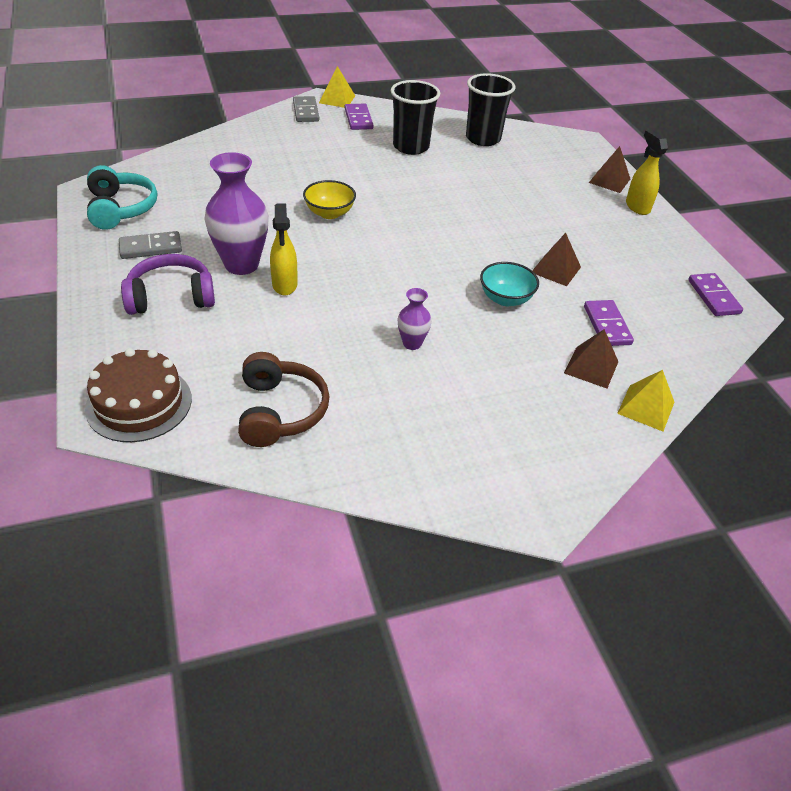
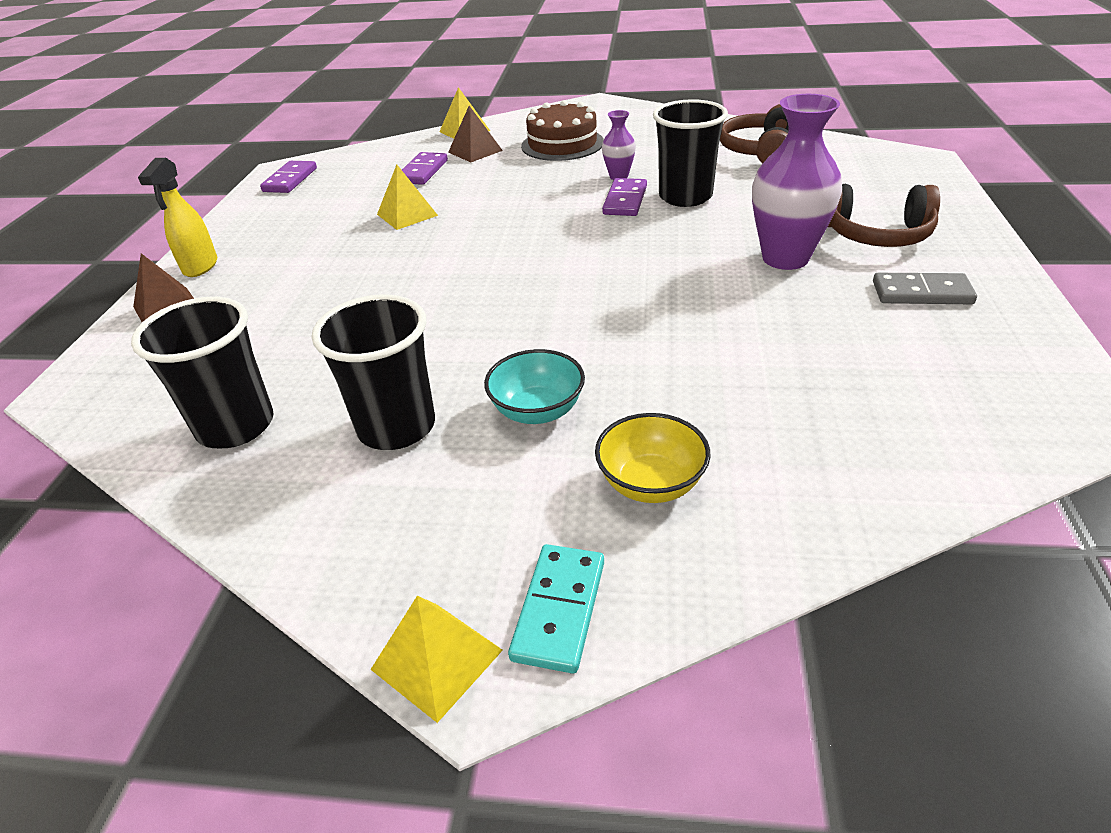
camera: 150 degrees left, 5 degrees down
(121, 209) = (1000, 364): turquoise headphones -> none
(139, 403) = (890, 164): brown cake -> brown cake (562, 144)
(171, 297) = (876, 234): purple headphones -> brown headphones
(284, 285) = (733, 232): yellow spray bottle -> none
(306, 111) = (559, 609): grey domino -> turquoise domino
(329, 213) = (636, 311): yellow bowl -> yellow bowl (651, 483)
(336, 322) = (685, 197): none -> black cup
(358, 119) = (438, 544): purple domino -> purple domino (625, 200)
(505, 299) = (493, 197): turquoise bowl -> turquoise bowl (537, 411)
(556, 269) = (407, 215): brown pyramid -> yellow pyramid

